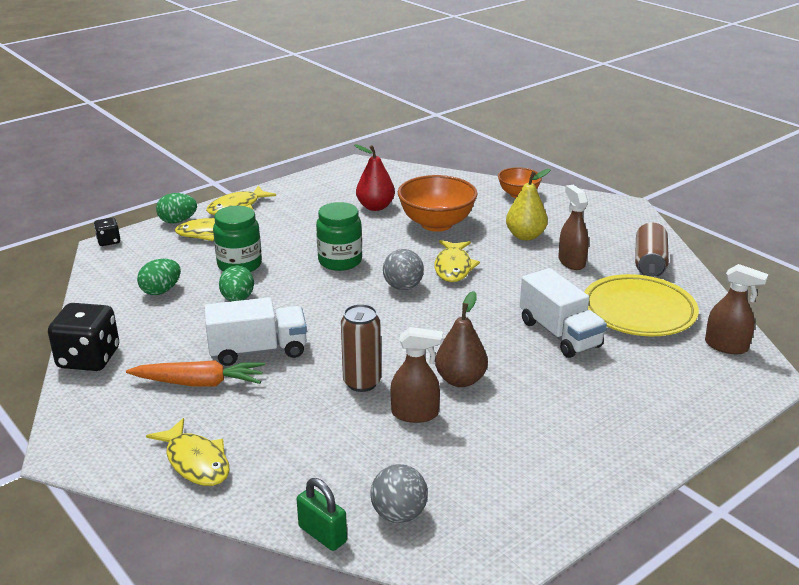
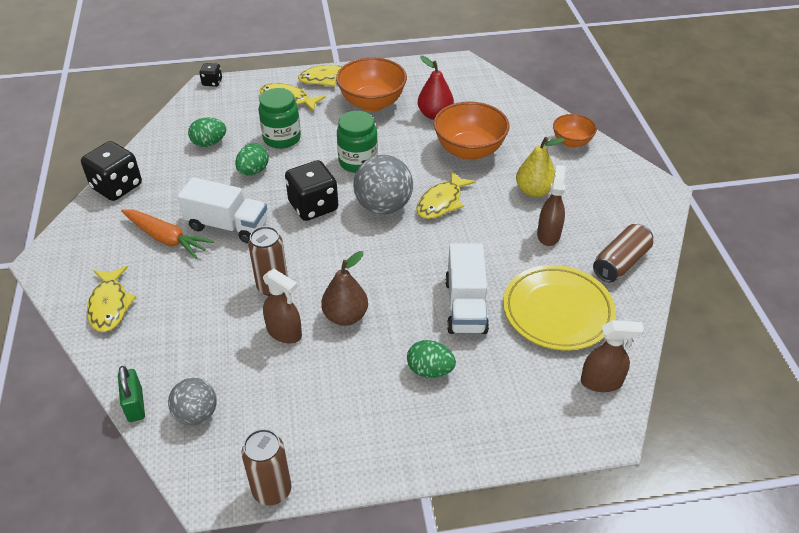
camera: 30 degrees right, 15 degrees up
(178, 221) = (274, 79): green egg -> green egg (430, 370)
(304, 214) = (372, 103): none -> orange bowl
(333, 307) = (313, 206): none -> black dice
(403, 287) = (383, 206): grey ball -> grey ball, size x1.59
(544, 541) = (272, 490): none -> brown can
(726, 346) = (601, 382): brown spray bottle -> brown spray bottle turned 60 degrees counterclockwise

